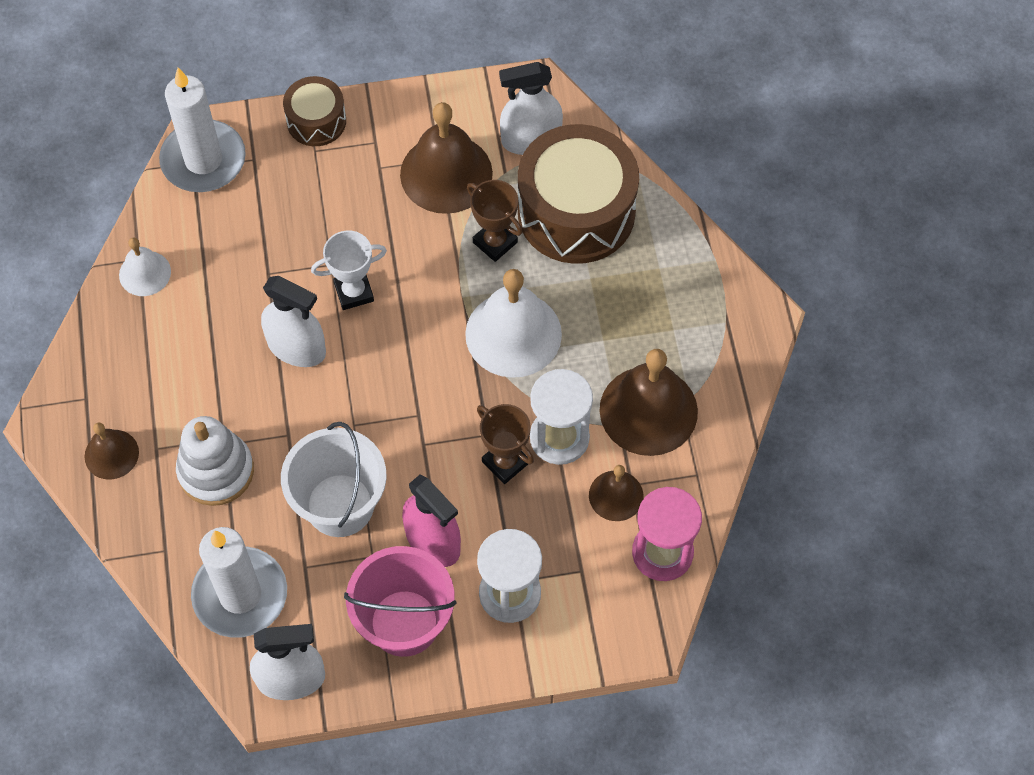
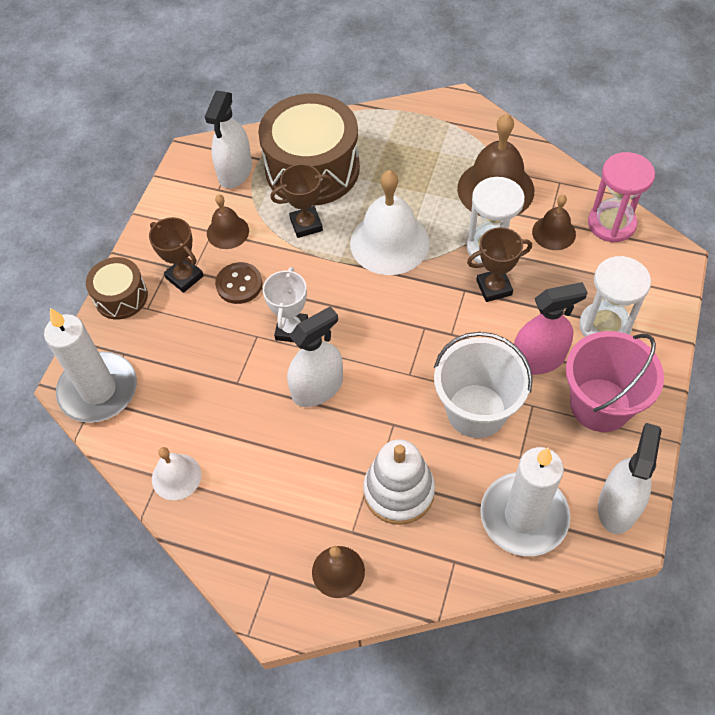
camera: 60 degrees left, 5 degrees down
(368, 163) = (184, 277): none -> brown trophy
(385, 217) = (239, 284): none -> brown button
(446, 173) = (227, 232): brown bell -> brown bell, size x0.55

